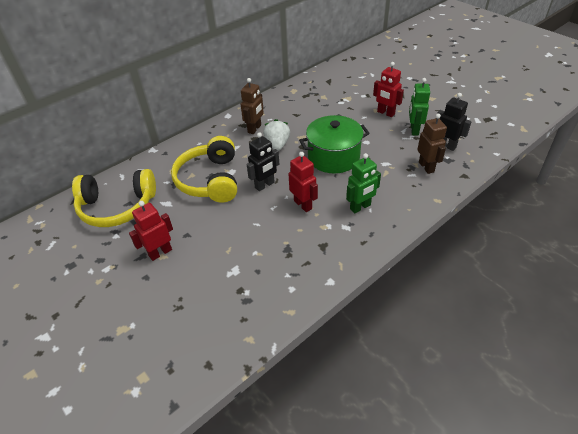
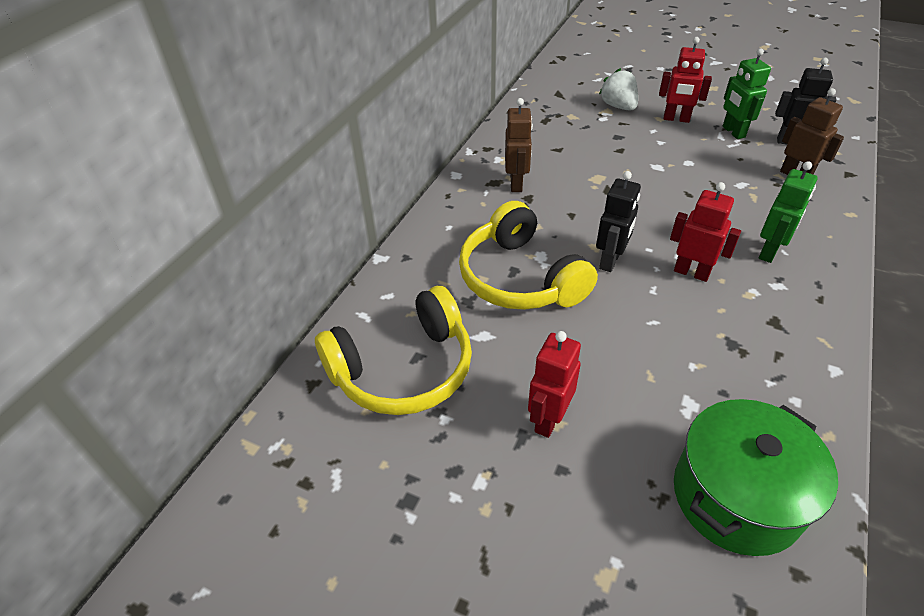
camera: 25 degrees left, 0 degrees up
(277, 145) = (572, 198): white strawberry -> white strawberry (618, 106)
(333, 157) = (667, 194): green pot -> green pot (736, 496)

